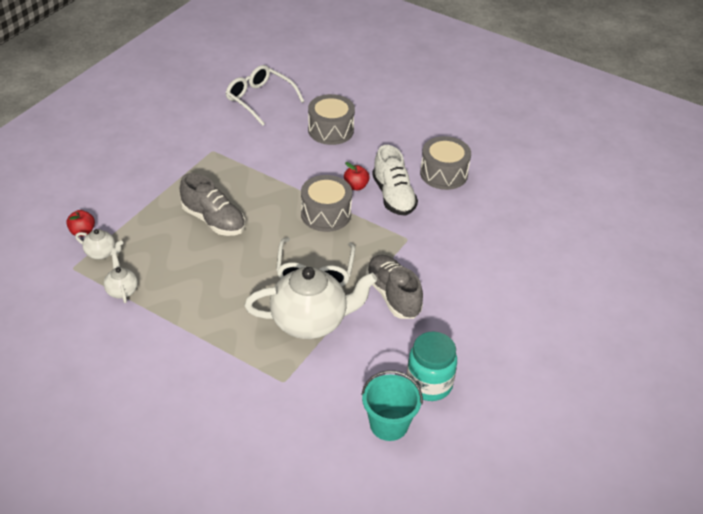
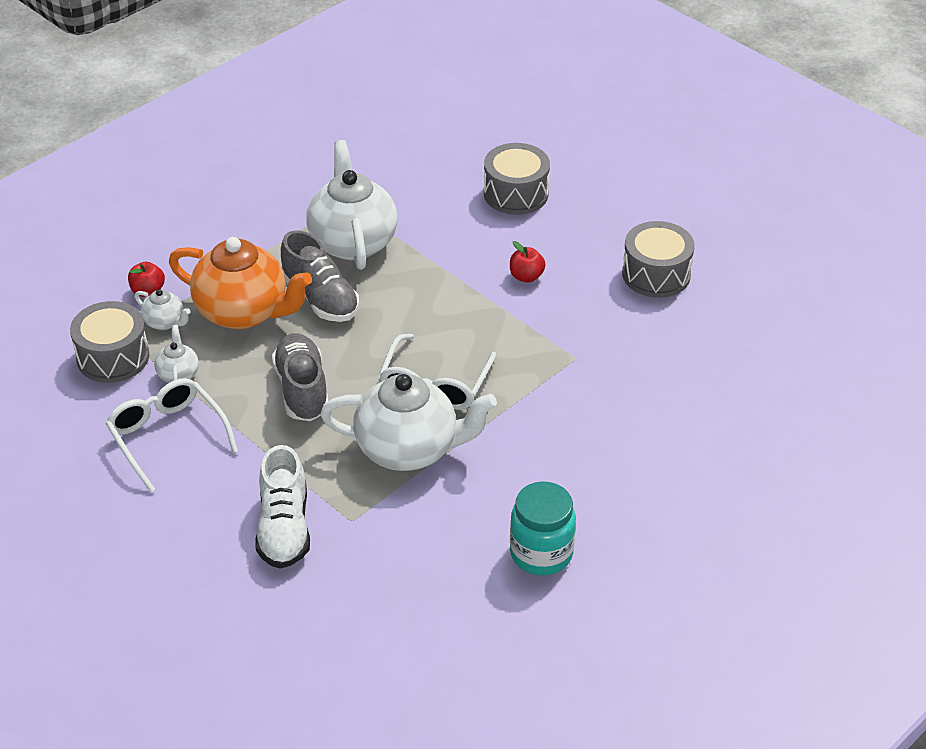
camera: 15 degrees right, 0 degrees up
(159, 238) = (243, 312): none -> orange teapot
(225, 177) = (352, 242): none -> white teapot
(259, 99) = (430, 138): white glasses -> white glasses (167, 437)
(326, 214) = (473, 309): grey drum -> grey drum (113, 357)
(389, 424) = (471, 596): turquoise bucket -> none
(393, 196) = (574, 297): white shoe -> white shoe (284, 528)
(393, 296) = (530, 431): grey shoe -> grey shoe (302, 390)

